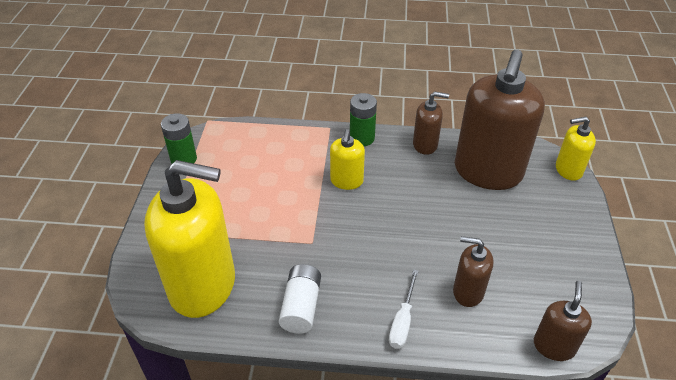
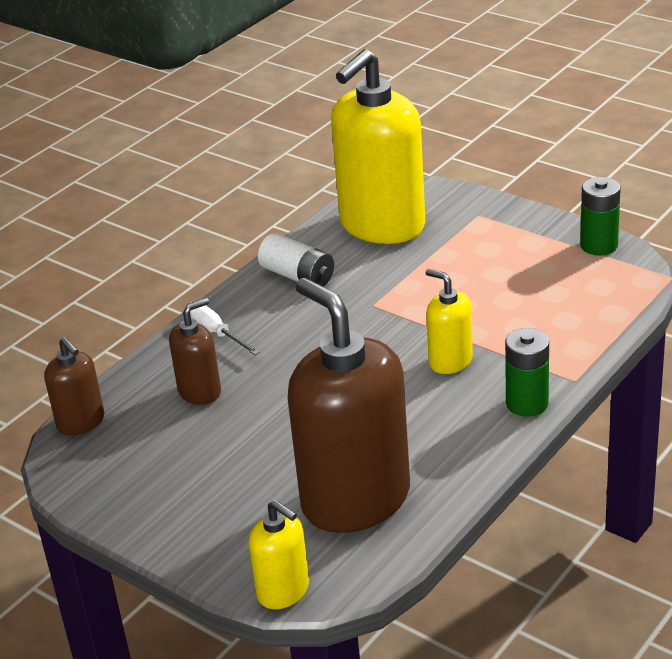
camera: 125 degrees right, 10 degrees down
(425, 145) = (462, 461): brown soap dispenser -> none
(568, 170) = (283, 591): yellow soap dispenser -> yellow soap dispenser turned 105 degrees clockwise

